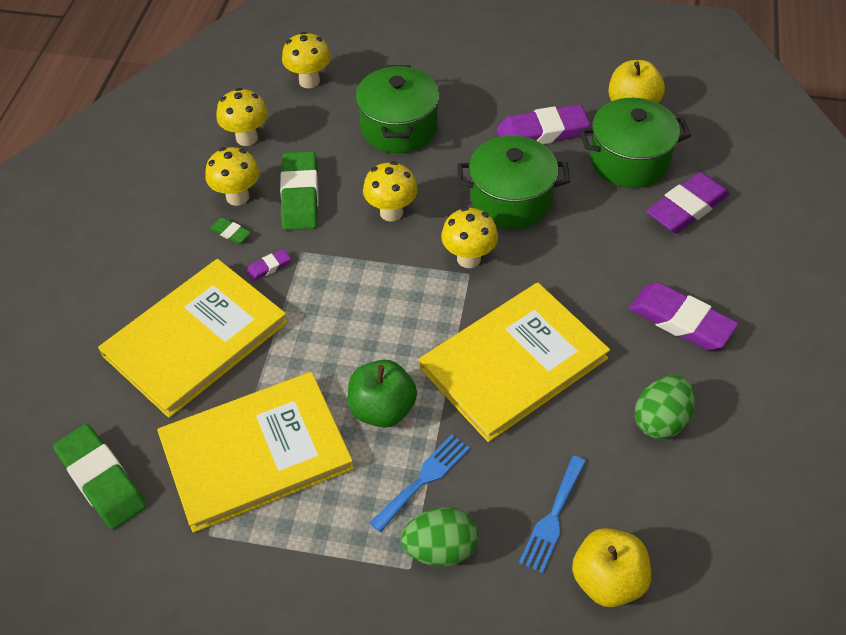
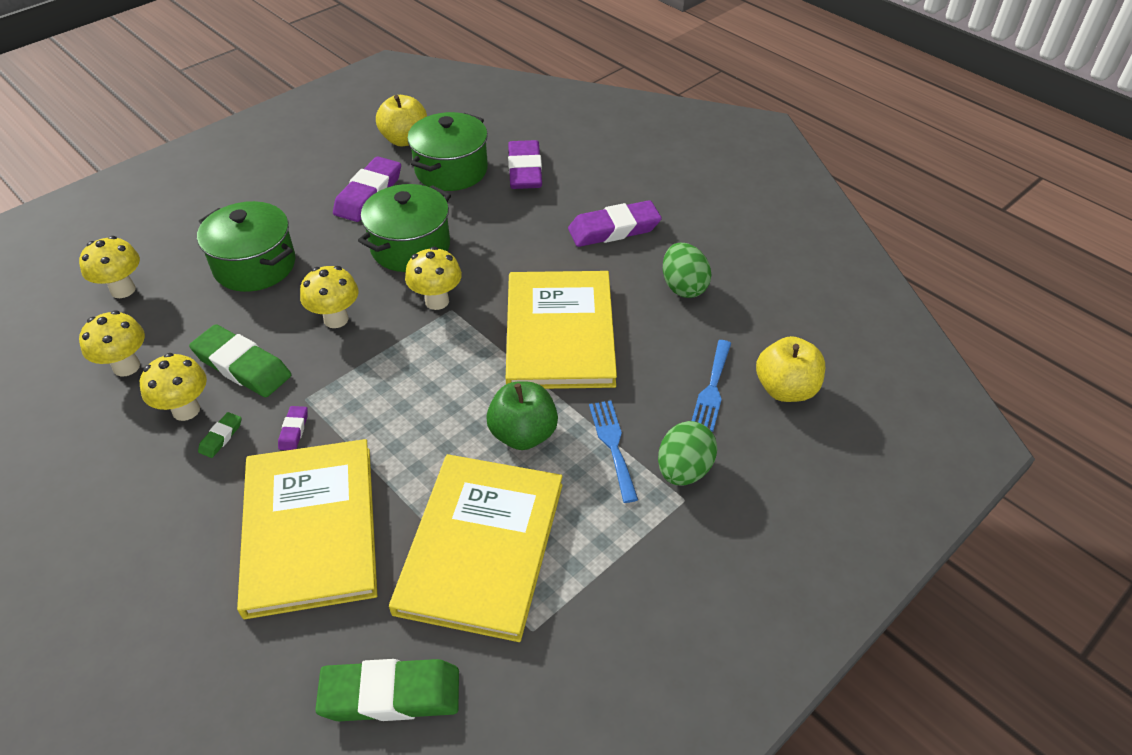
camera: 55 degrees left, 5 degrees down
(230, 233) = (221, 437): green eraser -> green eraser turned 45 degrees counterclockwise
(553, 518) = (712, 389): blue fork -> blue fork turned 45 degrees clockwise

